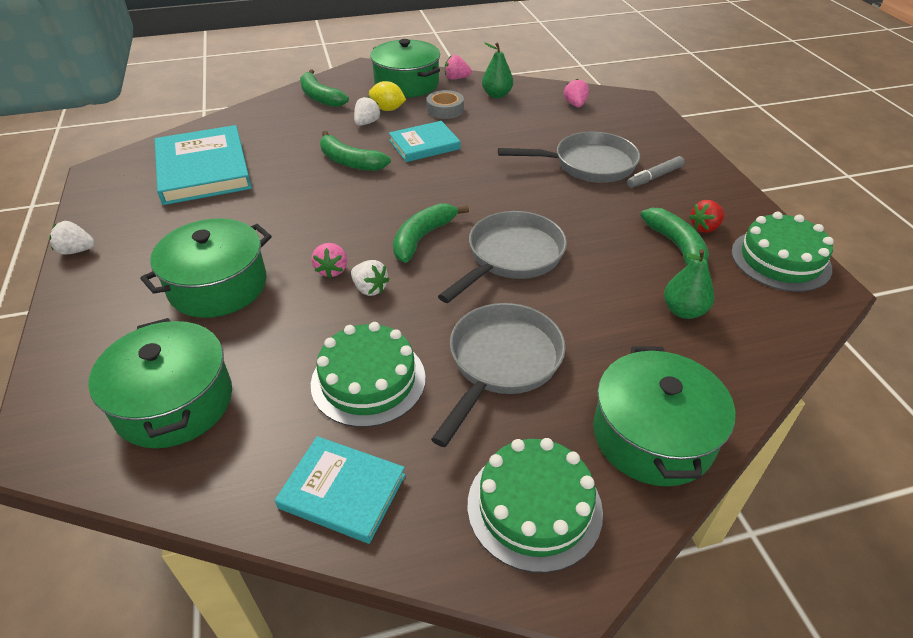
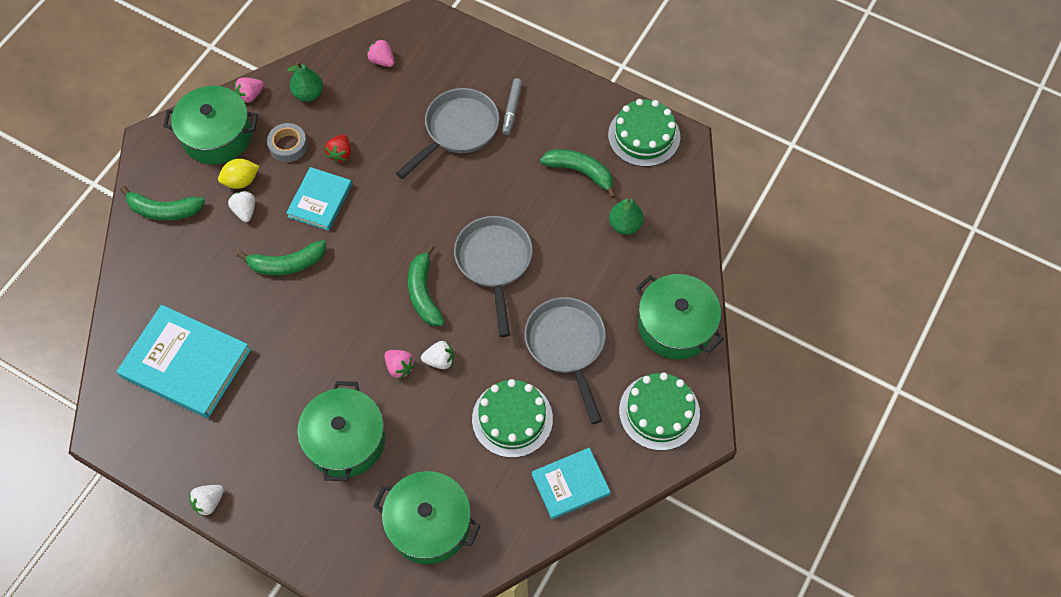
camera: 45 degrees left, 20 degrees up
(705, 227) = (582, 139): red strawberry -> red strawberry (340, 154)

